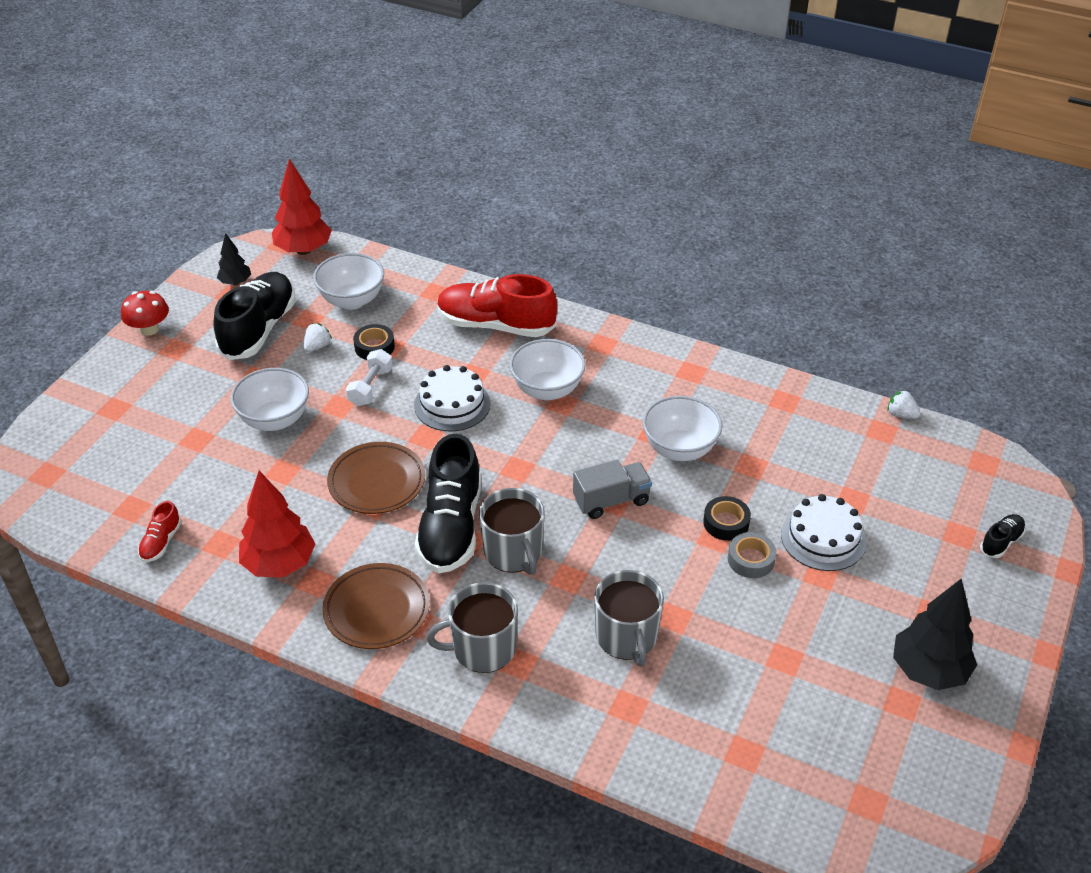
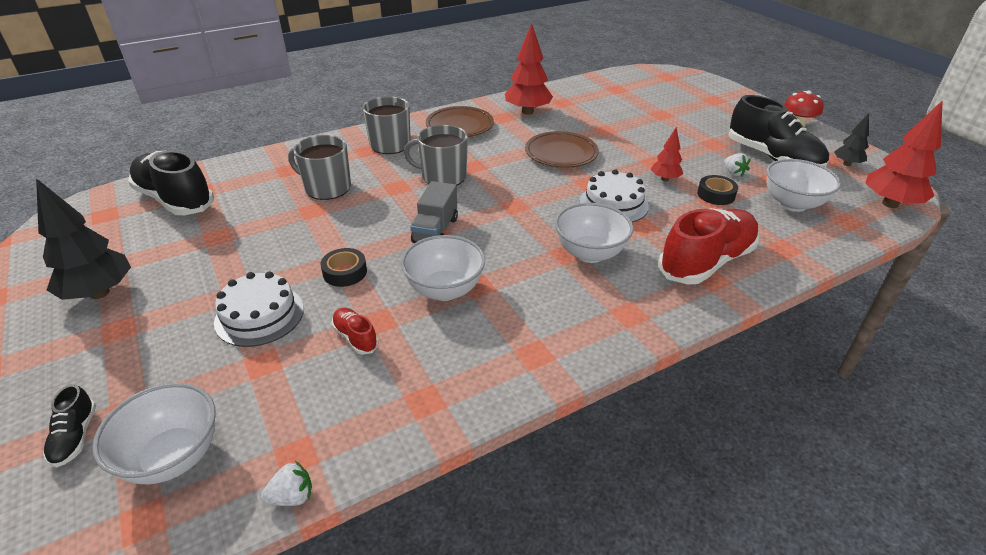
camera: 125 degrees right, 5 degrees down
(161, 542) = (581, 90): red shoe -> red shoe (355, 337)
(275, 420) = (658, 139): white bowl -> white bowl (173, 457)
(370, 387) = (665, 179): white dumbbell -> red tree
(451, 527) = (491, 164): black shoe -> black shoe (175, 200)
(751, 559) = (300, 265): grey tape -> none

